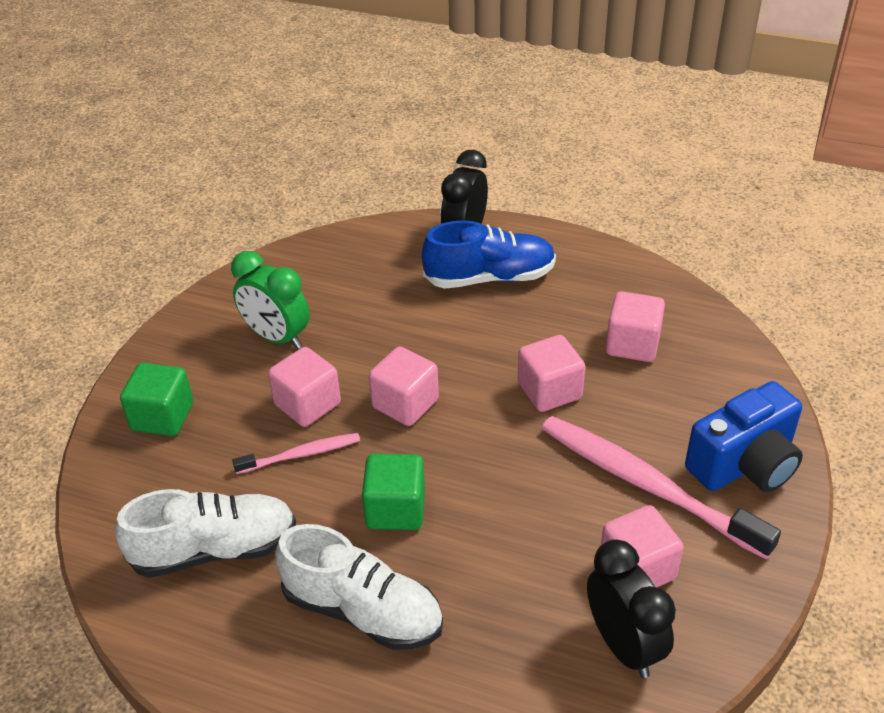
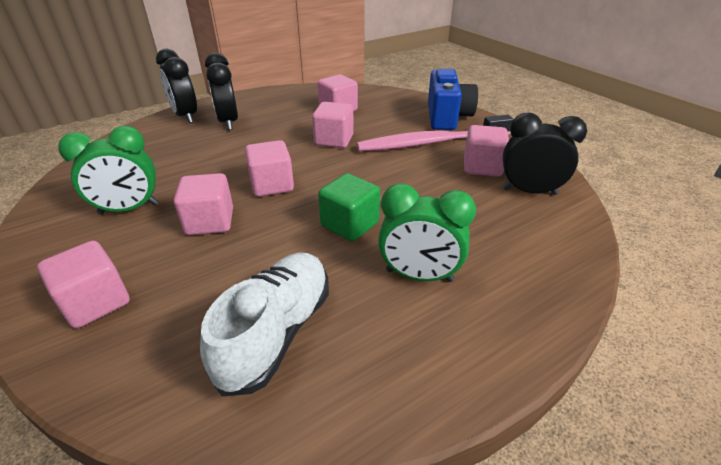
camera: 55 degrees left, 5 degrees down
(162, 417) = (96, 302): green cube -> pink cube
(300, 455) = (248, 244): pink toothbrush -> none
(363, 611) = (419, 275): white shoe -> green clock
(490, 278) = (228, 122): blue shoe -> black clock

